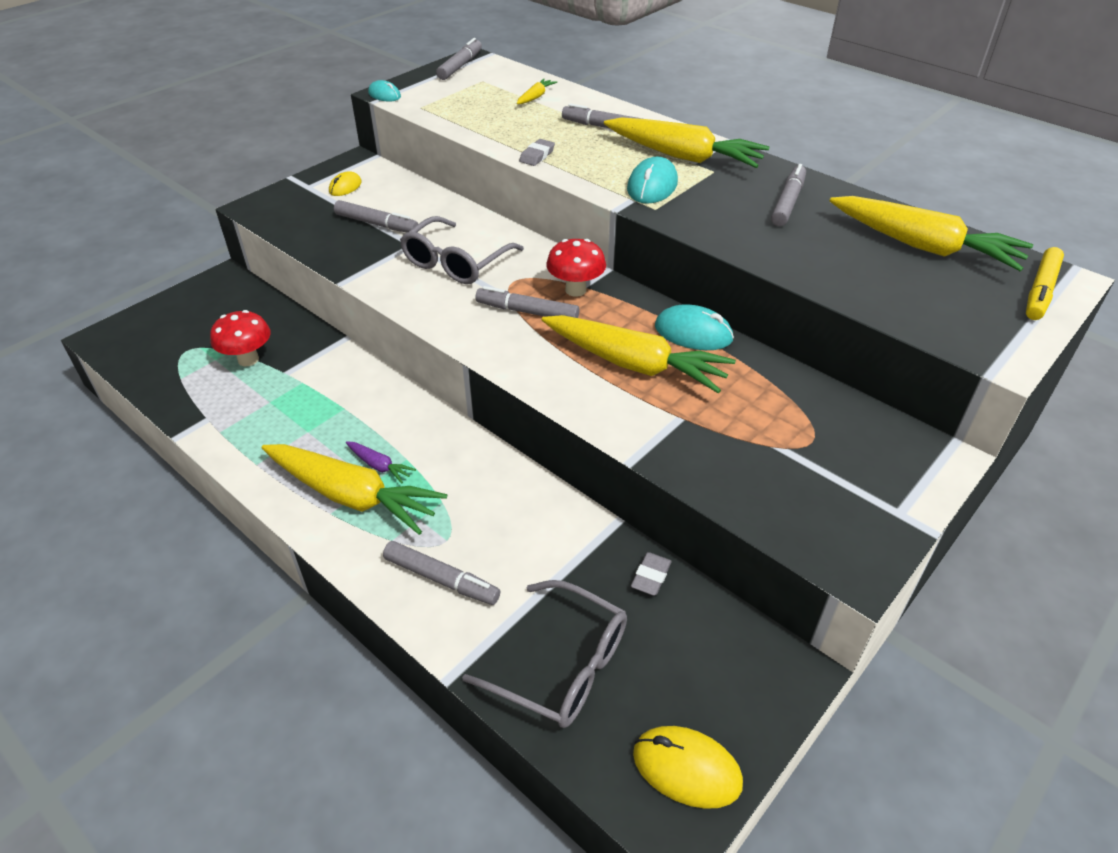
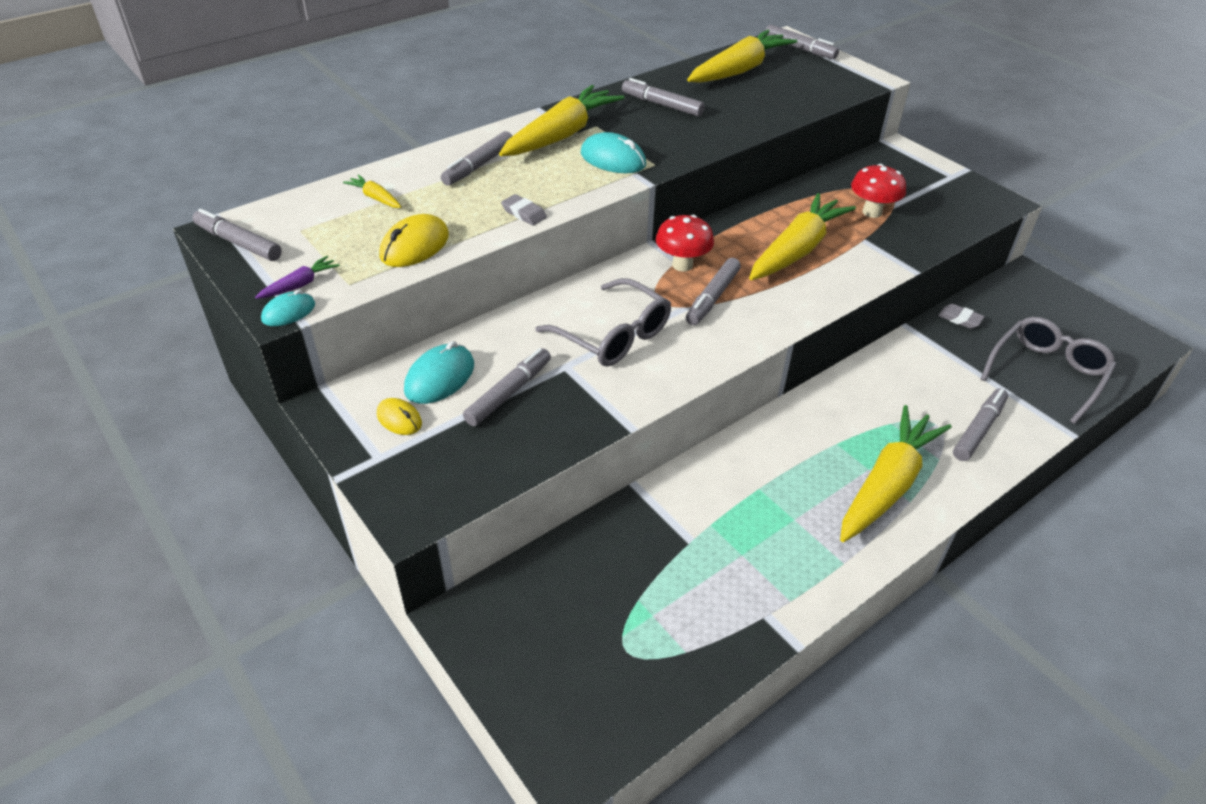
camera: 80 degrees left, 0 degrees up
(248, 359) = (659, 579): red mushroom -> red mushroom (872, 212)
(379, 466) = (846, 463): purple carrot -> purple carrot (299, 285)
(686, 768) = (1109, 331): yellow mouse -> yellow mouse (414, 246)
(693, 333) = (757, 215): turquoise mouse -> turquoise mouse (440, 378)
(1040, 291) = (800, 49): yellow marker -> grey marker

